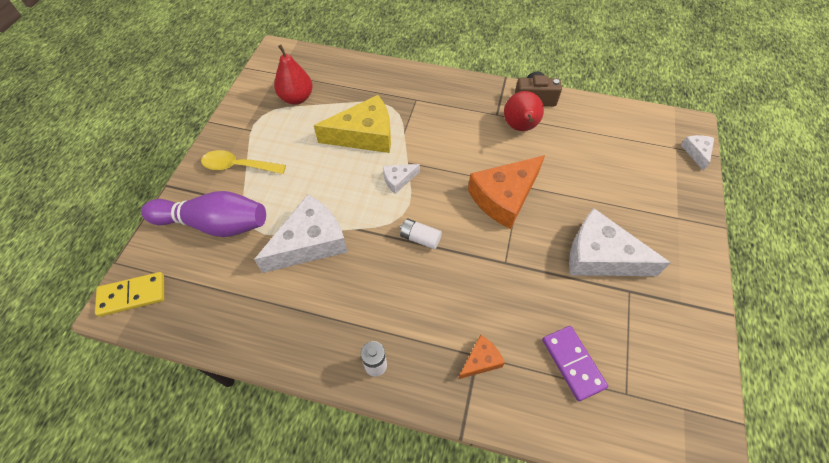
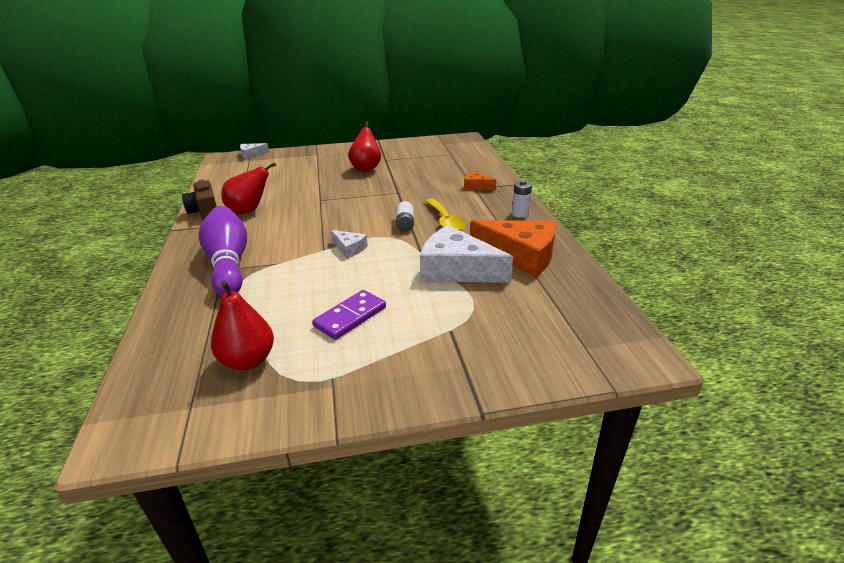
camera: 115 degrees left, 25 degrees down
(132, 295) = (623, 351): yellow domino -> none
(214, 224) = (494, 336): purple bowling pin -> purple bowling pin (228, 263)
(238, 166) = (402, 358): yellow spoon -> yellow spoon (445, 221)
(364, 135) = (297, 284): yellow cheese -> none
(504, 197) = (337, 203): orange cheese -> orange cheese (520, 255)
(572, 363) = (448, 166): purple domino -> purple domino (350, 317)
(600, 256) = (366, 168): white cheese -> red pear

